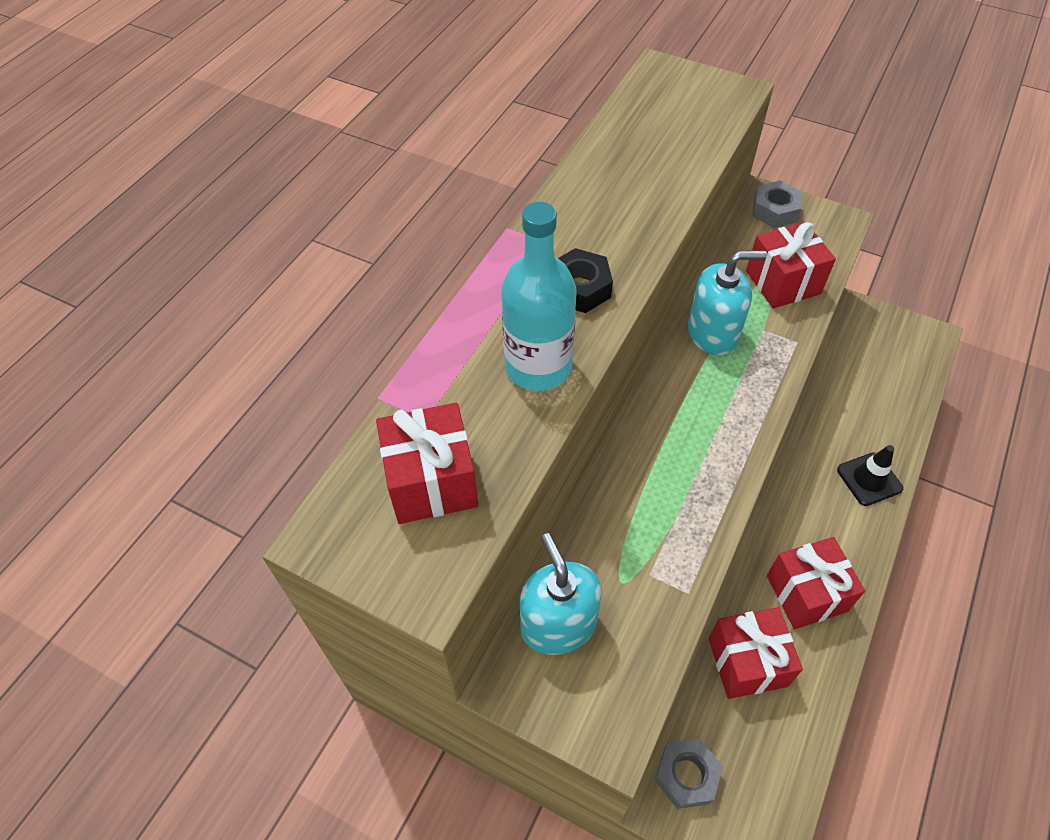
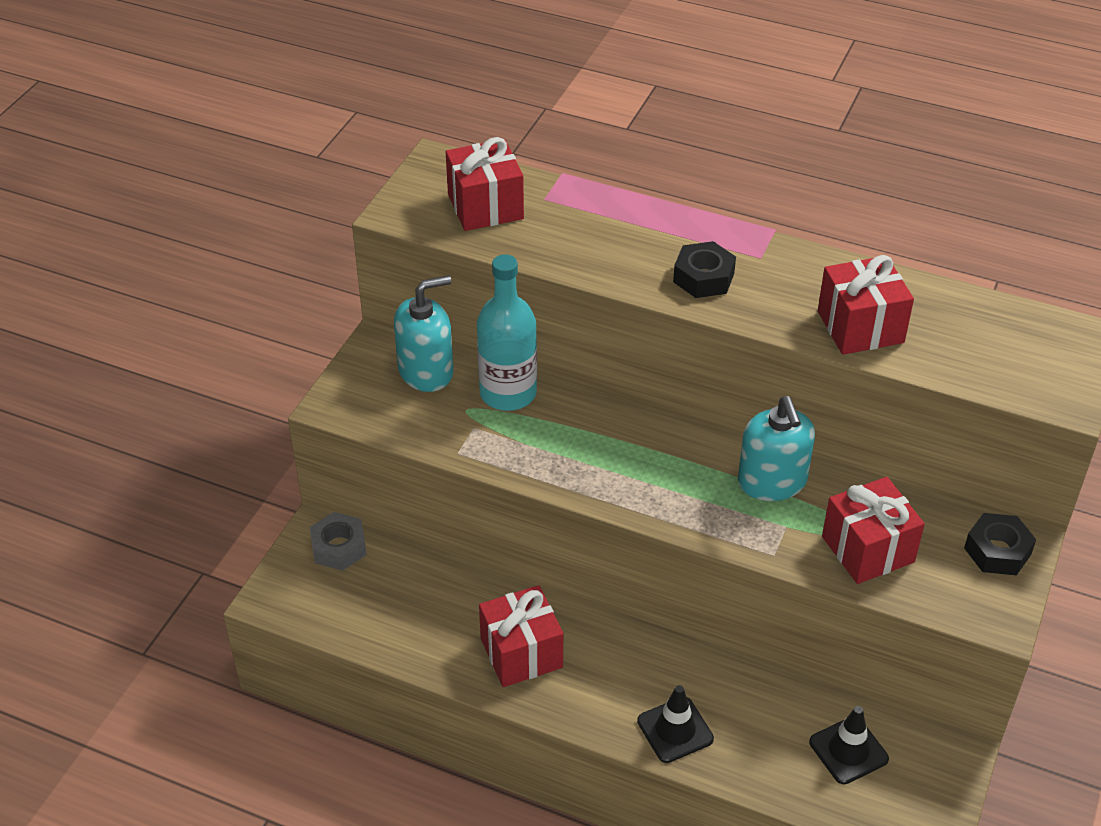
camera: 85 degrees right, 10 degrees down
(538, 367) = (605, 256): turquoise bottle -> turquoise bottle (508, 393)
(747, 662) = (444, 597): red gift -> red gift (860, 327)
(775, 211) = (997, 551): grey nut -> black nut
(867, 370) = (848, 750): none -> black traffic cone

